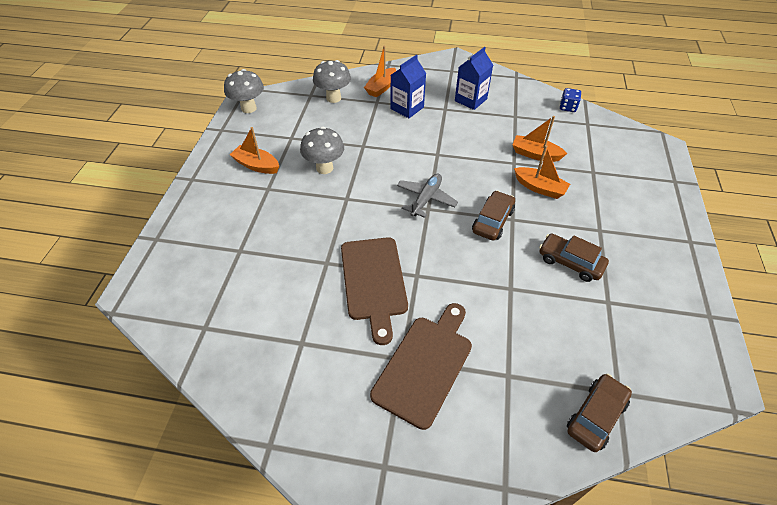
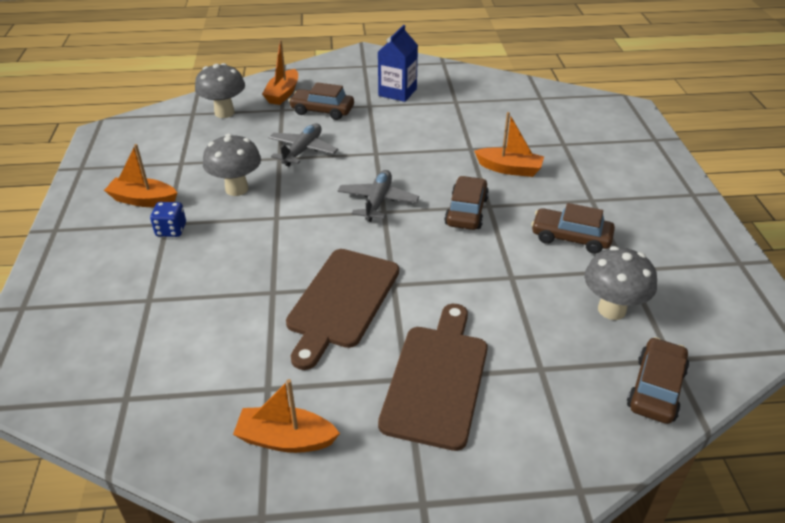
camera: 15 degrees left, 10 degrees down
(249, 108) = (112, 139): grey mushroom -> grey mushroom (611, 310)
(373, 282) = (341, 301): brown cutting board -> brown cutting board turned 45 degrees clockwise
(382, 142) = (302, 151): none -> grey plane
(407, 108) = (322, 111): blue carton -> brown car
(535, 154) = (492, 136): orange boat -> orange boat (285, 439)
(567, 107) = (513, 85): blue dice -> blue dice (171, 230)

